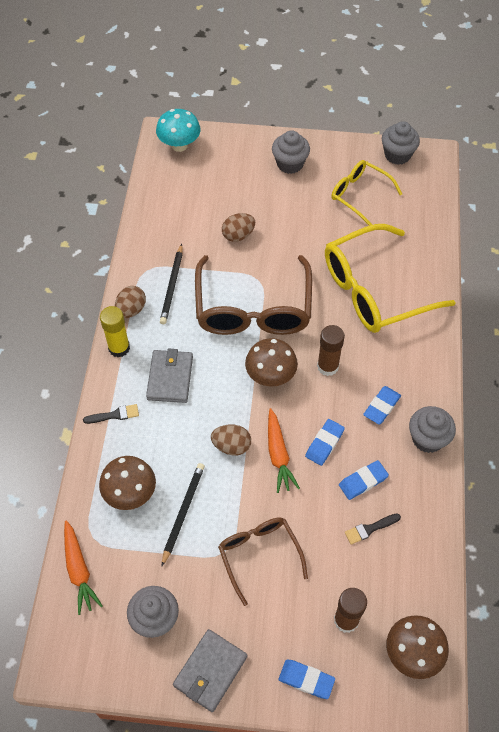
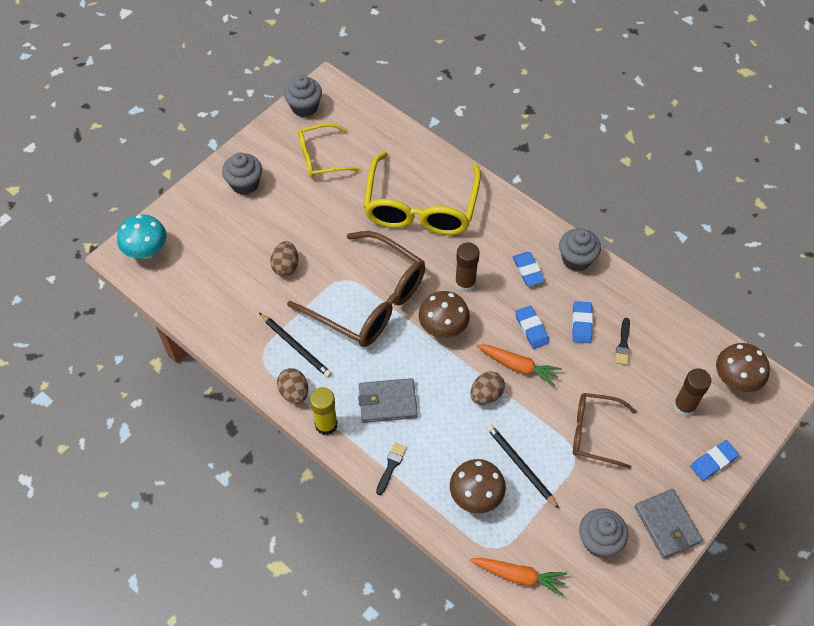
camera: 55 degrees left, 0 degrees up
(170, 378) = (387, 402): grey wallet -> grey wallet turned 45 degrees counterclockwise

